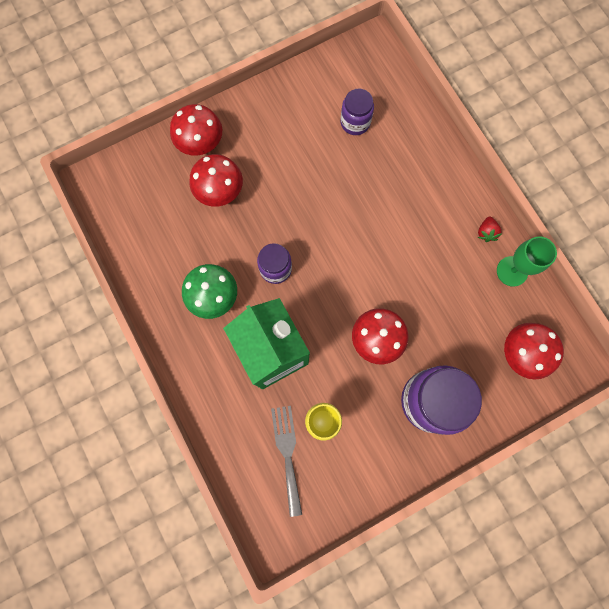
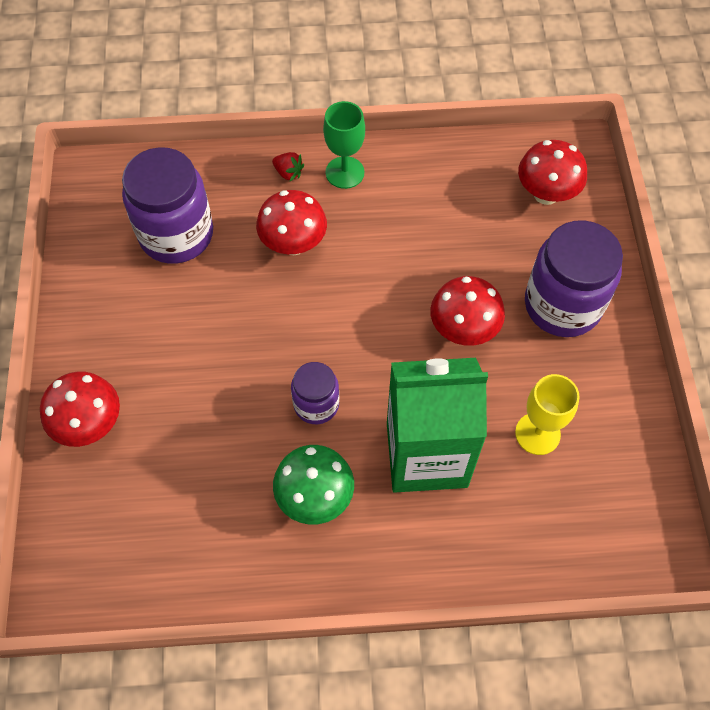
camera: 65 degrees left, 15 degrees down
(220, 192) = (173, 428): red mushroom -> red mushroom (293, 244)
(287, 454) = (564, 492): grey fork -> none
(355, 122) = (176, 234): purple jar -> purple jar, size x1.81
(486, 232) = (390, 165): red strawberry -> red strawberry (288, 173)
(512, 271) = (448, 161): green goblet -> green goblet (345, 172)

